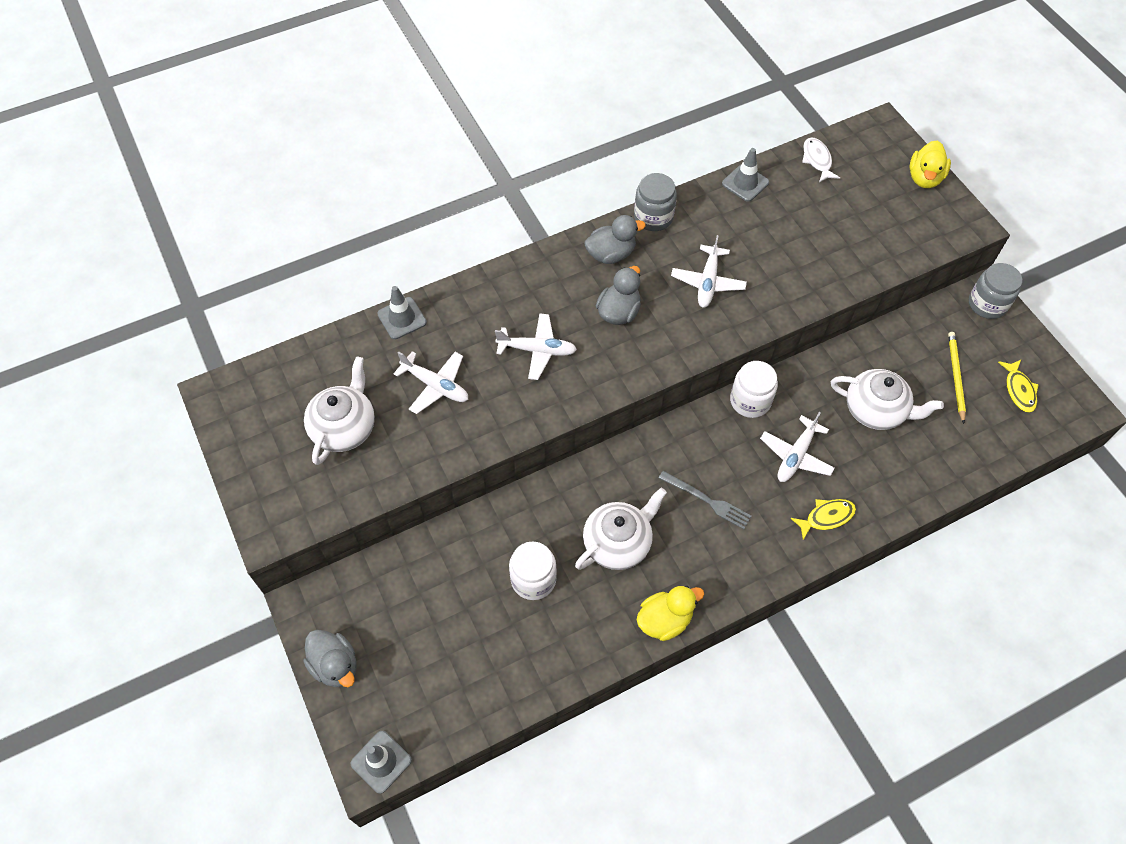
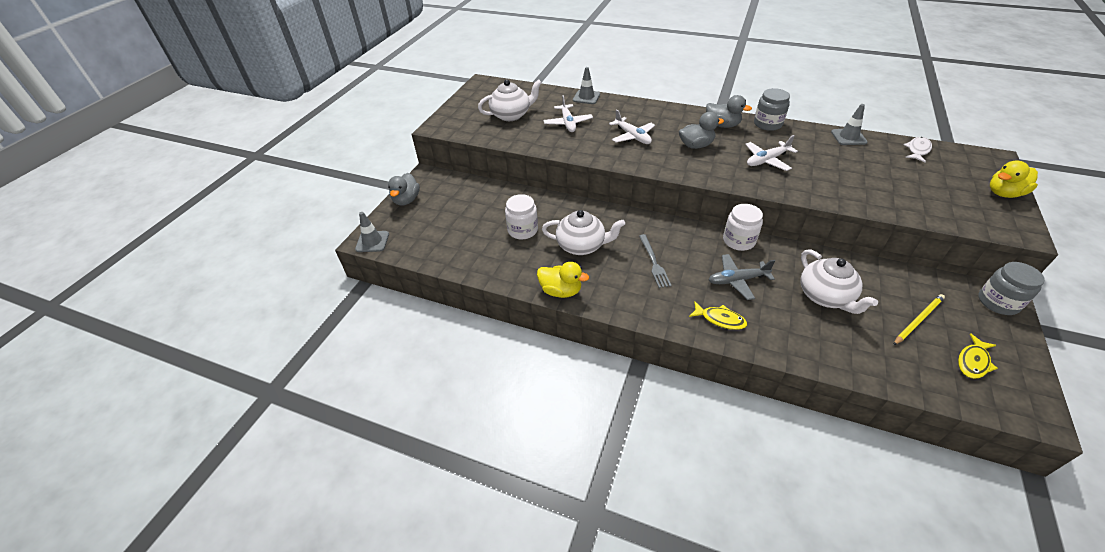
camera: 50 degrees right, 15 degrees down
(796, 456) = (737, 280): white plane -> grey plane

